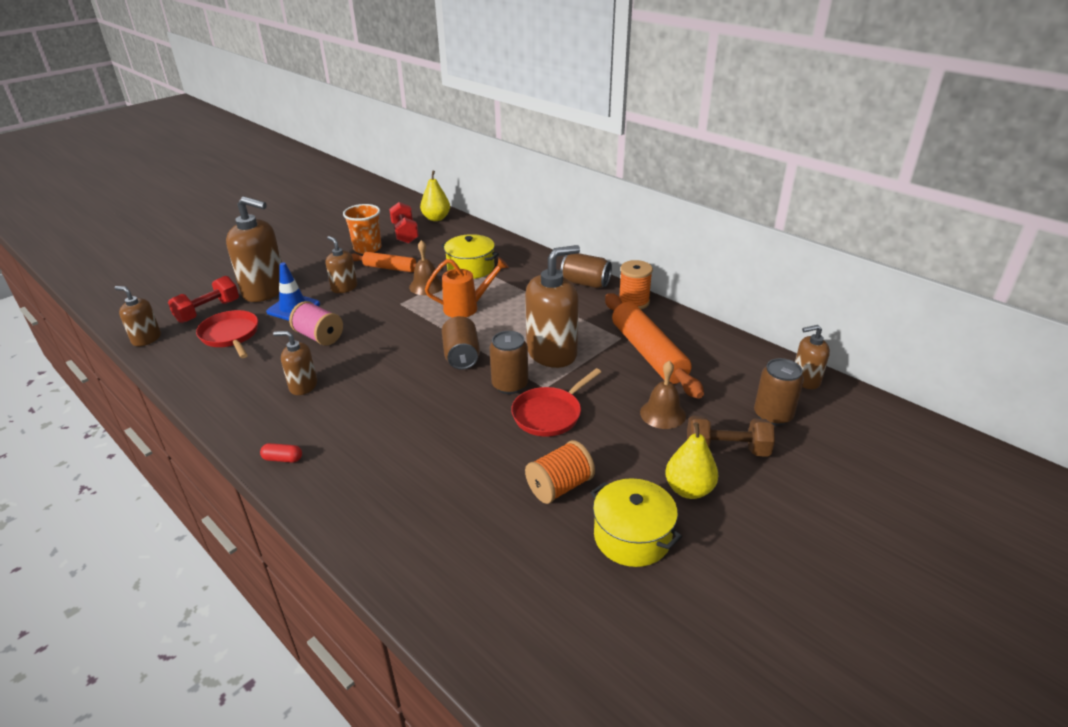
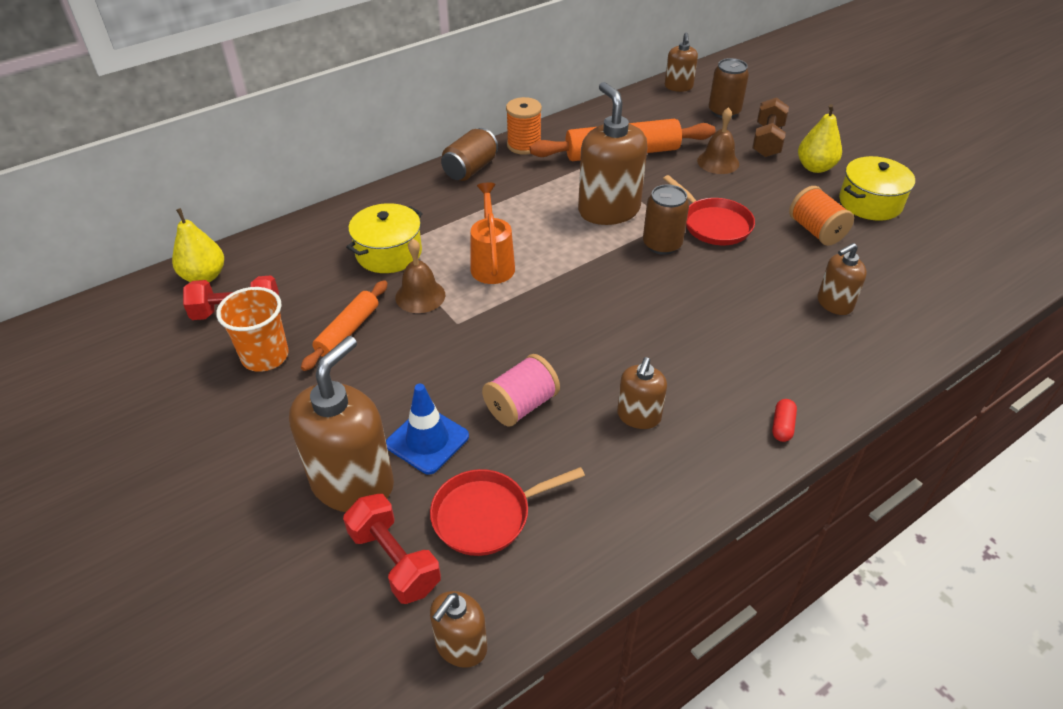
camera: 80 degrees left, 10 degrees up
(344, 287) = (387, 382): brown soap dispenser -> brown soap dispenser (834, 303)
(461, 356) = (600, 275): brown can -> none

